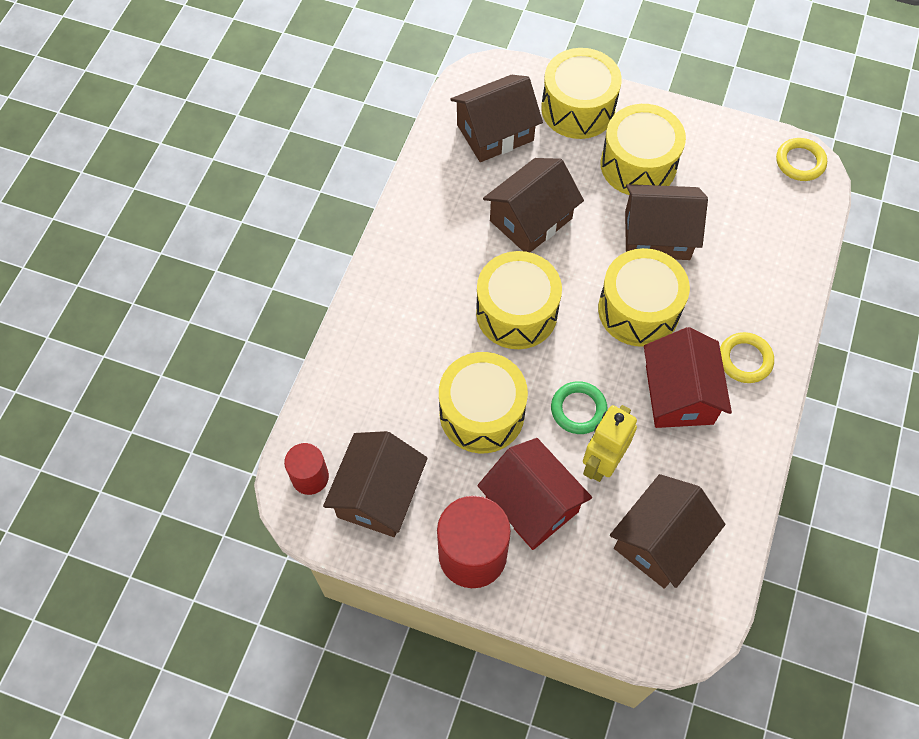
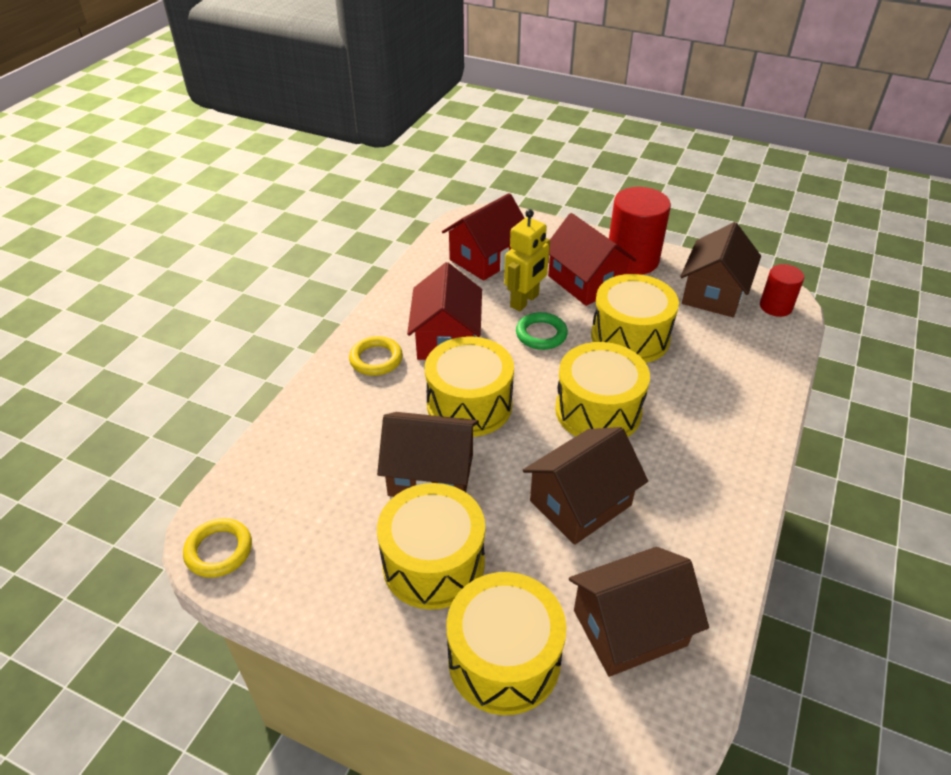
camera: 175 degrees left, 20 degrees down
(660, 541) = (486, 258): brown house -> red house

